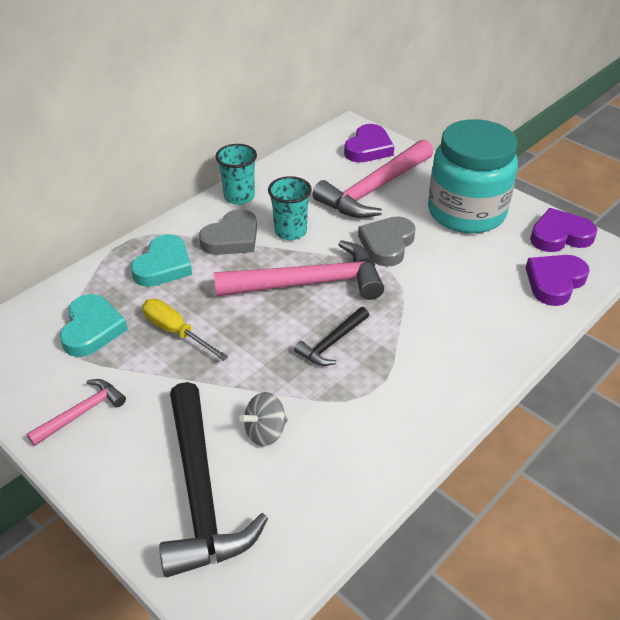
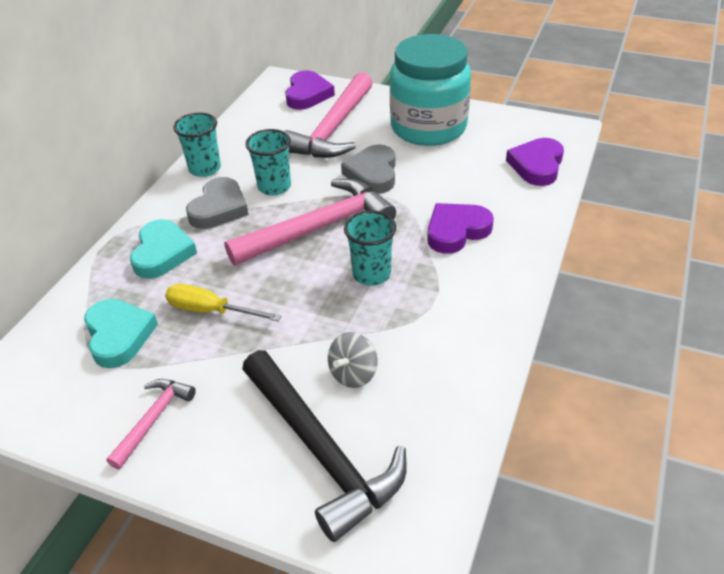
camera: 20 degrees left, 0 degrees up
(332, 343) = (371, 274): black hammer -> turquoise cup
(560, 236) = (519, 126): purple heart -> purple heart (456, 231)

